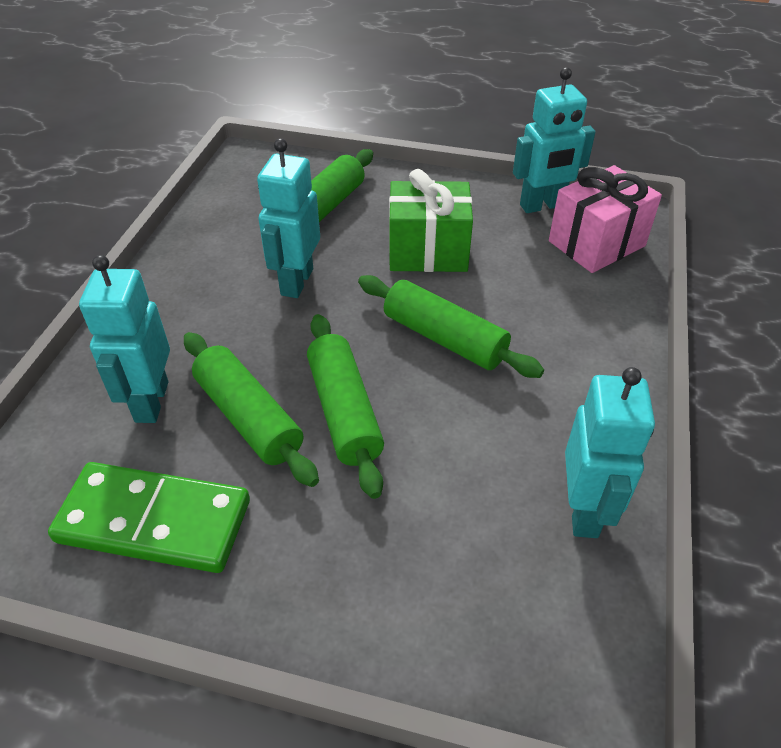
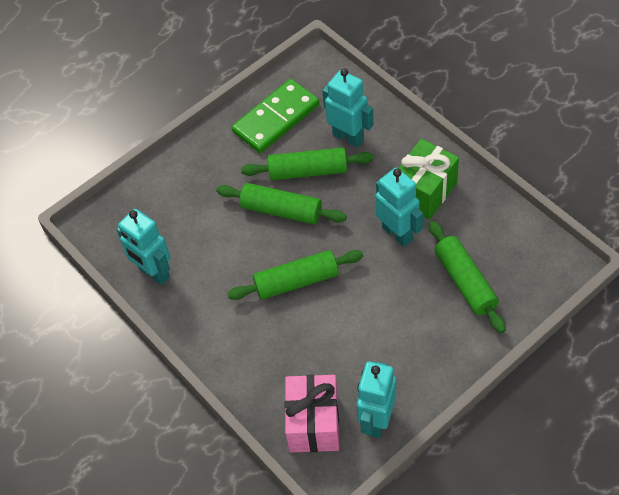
camera: 130 degrees right, 10 degrees up
(428, 251) = (377, 317): green gift -> green gift (424, 191)

